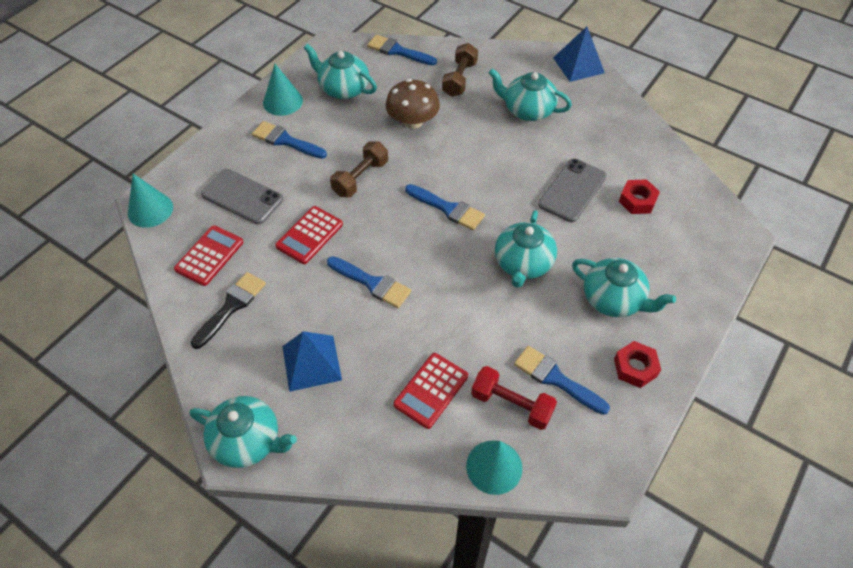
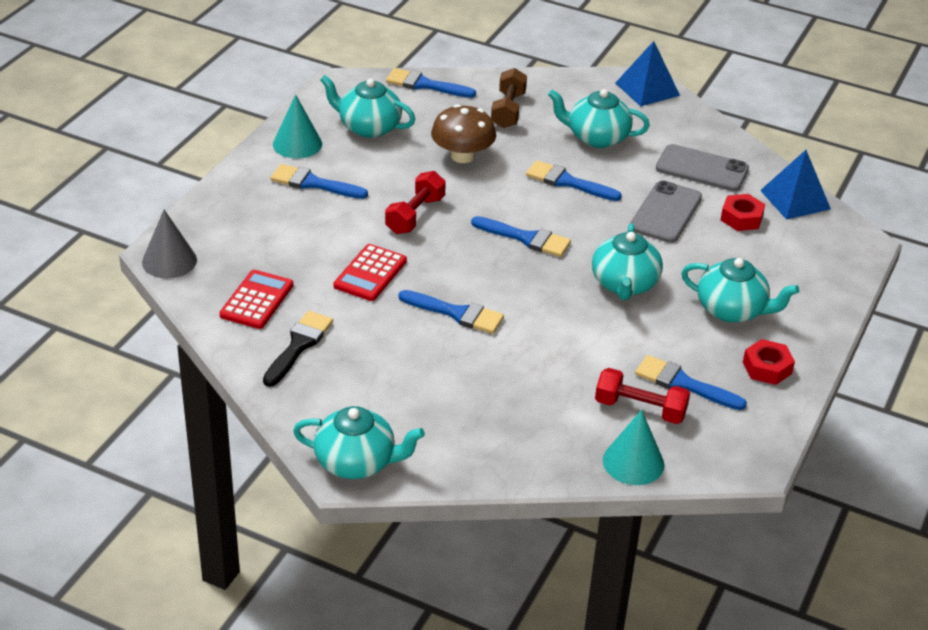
camera: 10 degrees left, 15 degrees down
(150, 210) = (169, 261): turquoise cone -> grey cone
(242, 197) = (277, 241): grey phone -> grey phone (702, 169)
(311, 362) = (407, 389): blue pyramid -> blue pyramid (795, 199)
(360, 178) = (415, 215): brown dumbbell -> red dumbbell
(431, 390) = (549, 403): red calculator -> none
(494, 153) = (567, 182): none -> blue brush

